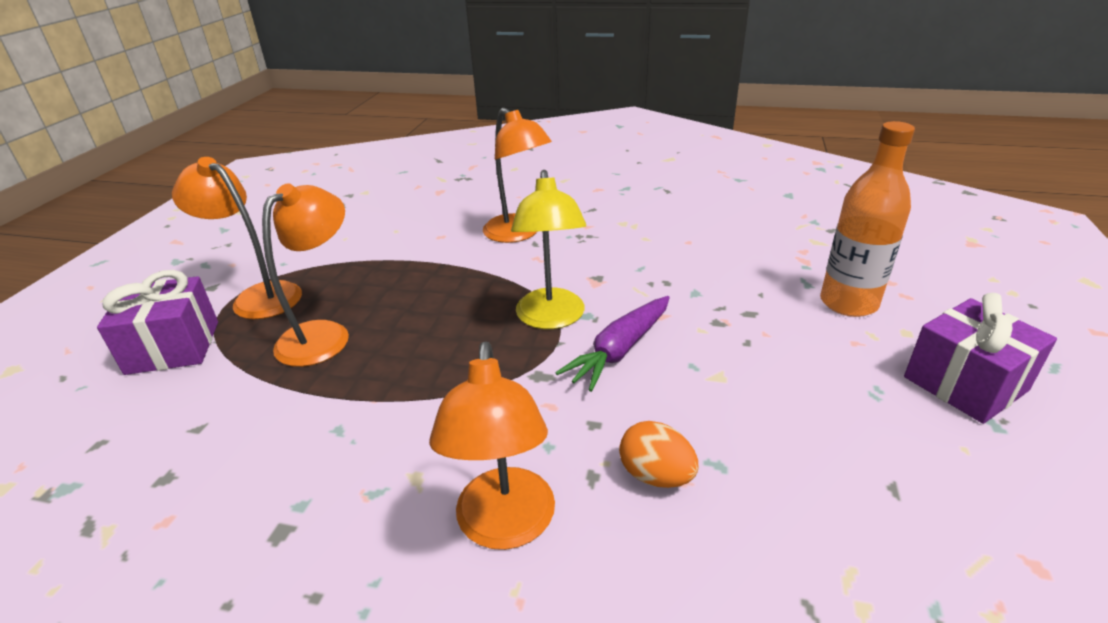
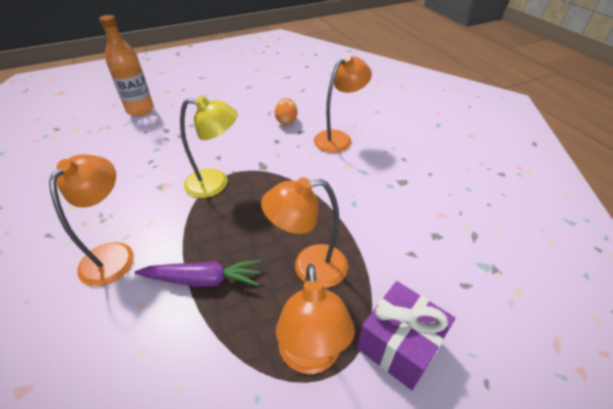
camera: 130 degrees left, 10 degrees up
(551, 318) = (216, 183): yellow lamp -> yellow lamp turned 45 degrees clockwise
(619, 350) = (225, 152): purple carrot -> purple carrot (203, 279)
(965, 383) = (184, 83): purple gift -> none

